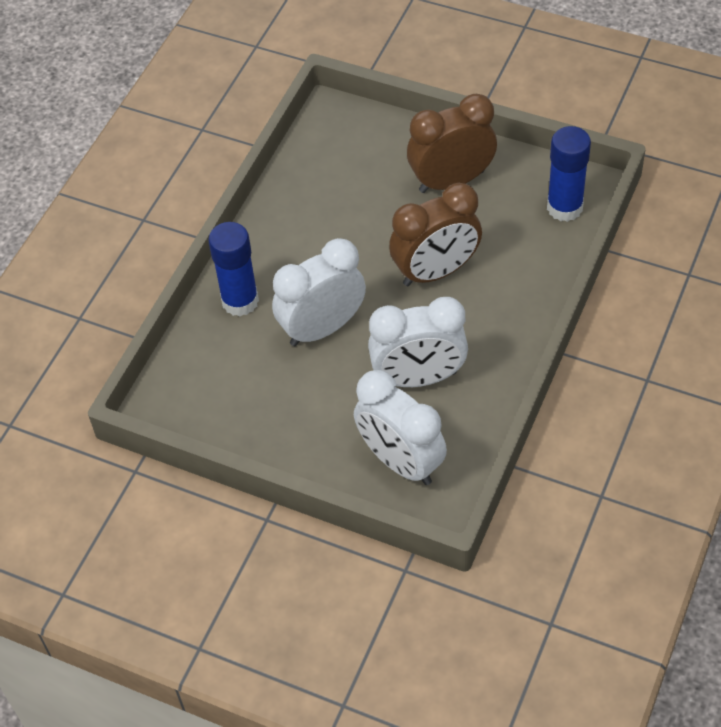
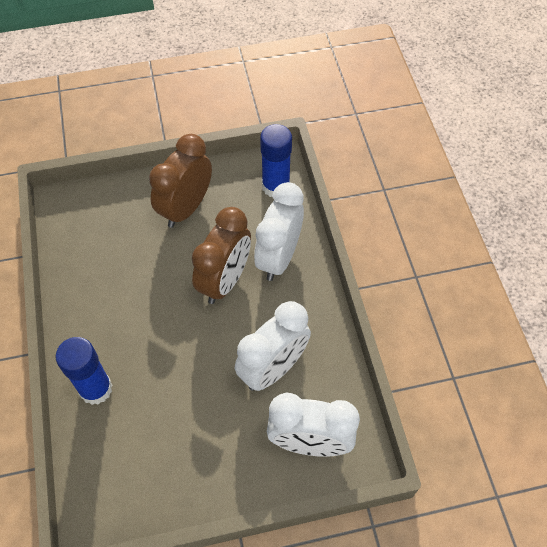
camera: 40 degrees left, 5 degrees up
(322, 328) = (175, 373): white clock -> white clock (279, 257)

